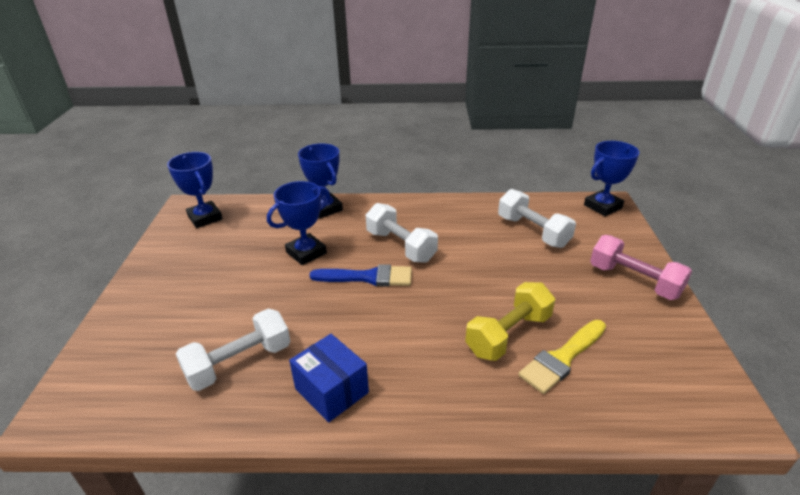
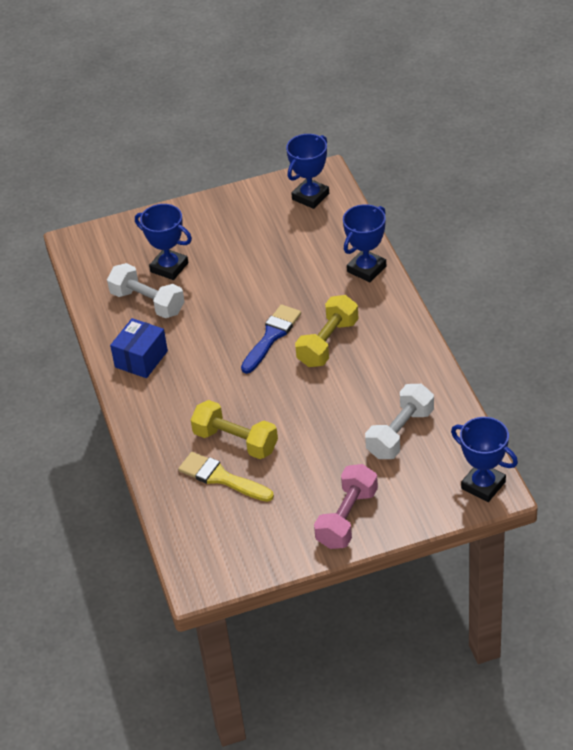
camera: 75 degrees right, 10 degrees up
(306, 253) = (288, 285): blue trophy -> blue trophy (169, 267)
(368, 277) = (271, 336): blue brush -> blue brush turned 135 degrees counterclockwise
(400, 246) = (328, 343): white dumbbell -> yellow dumbbell

